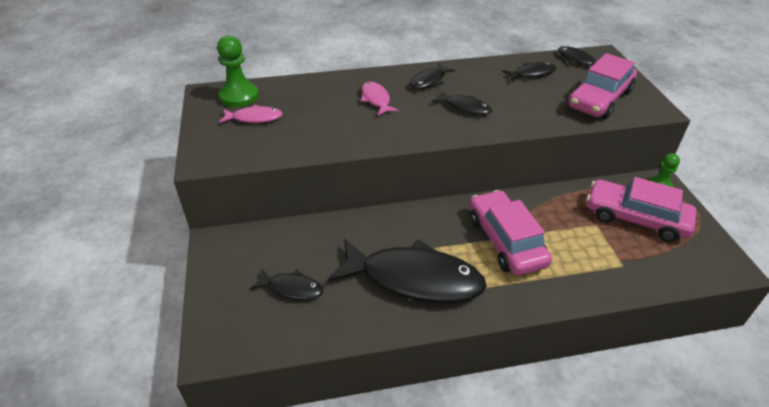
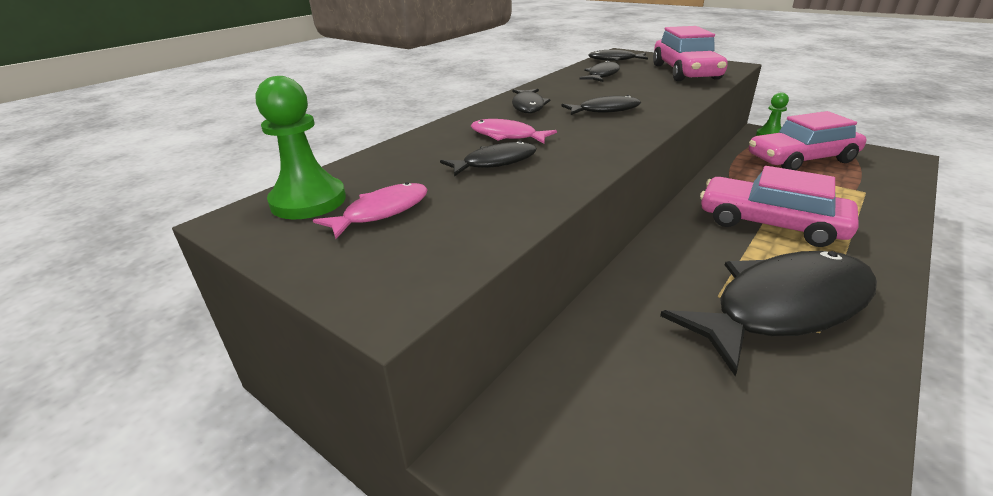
camera: 40 degrees left, 10 degrees down
(291, 288) = (702, 427): black fish -> black fish (495, 162)

